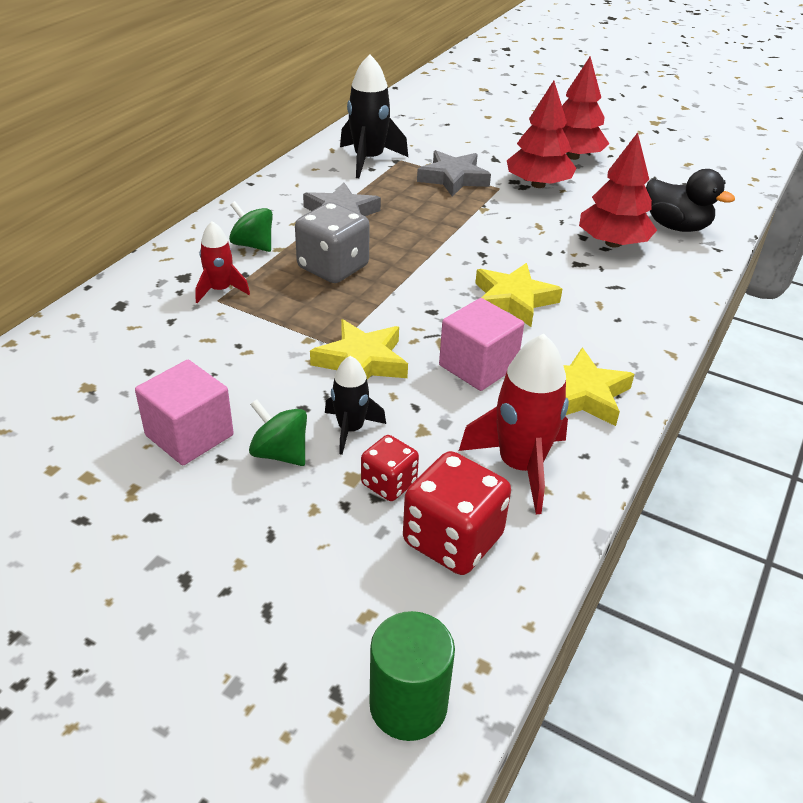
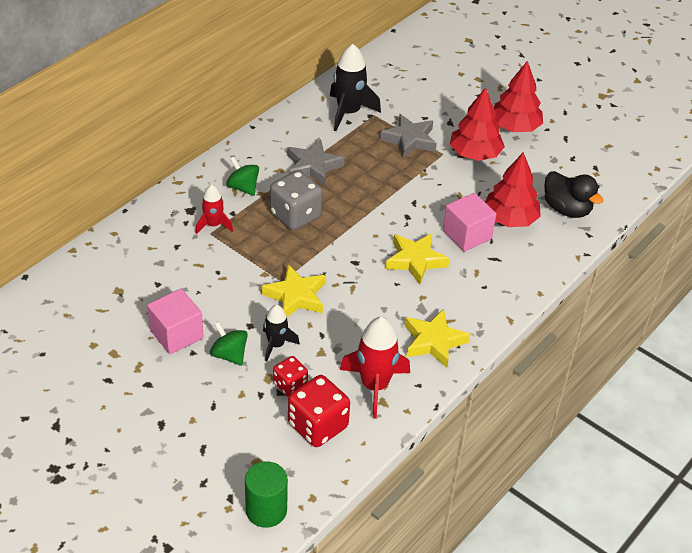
camera: 10 degrees right, 5 degrees up
(478, 366) = (372, 311): pink cube -> pink cube (467, 235)

